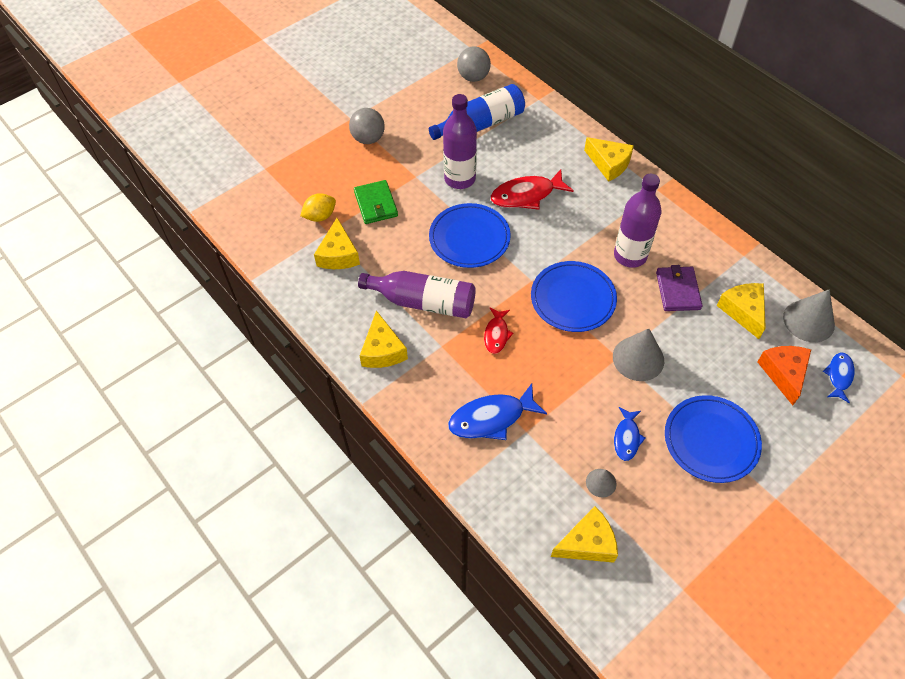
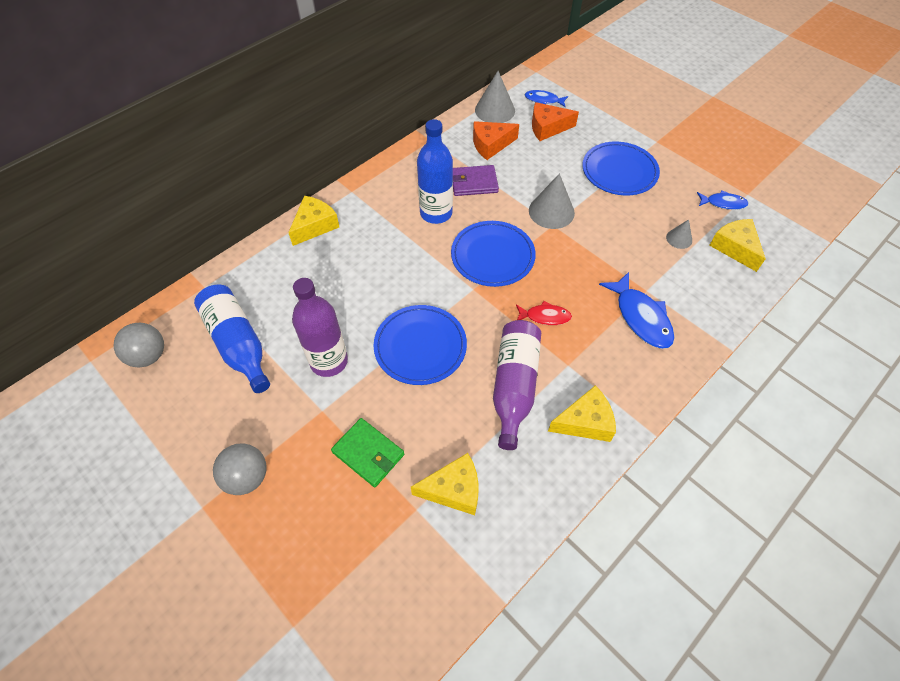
camera: 95 degrees left, 0 degrees up
(320, 216) = (389, 524): yellow lemon -> none
(376, 204) = (368, 453): green wallet -> green wallet turned 60 degrees clockwise
(526, 195) = (357, 295): red fish -> none
(626, 438) = (632, 221): blue fish -> blue fish (723, 203)
(630, 255) = (436, 213): purple bottle -> blue bottle
(743, 311) = (491, 145): yellow cheese -> orange cheese

